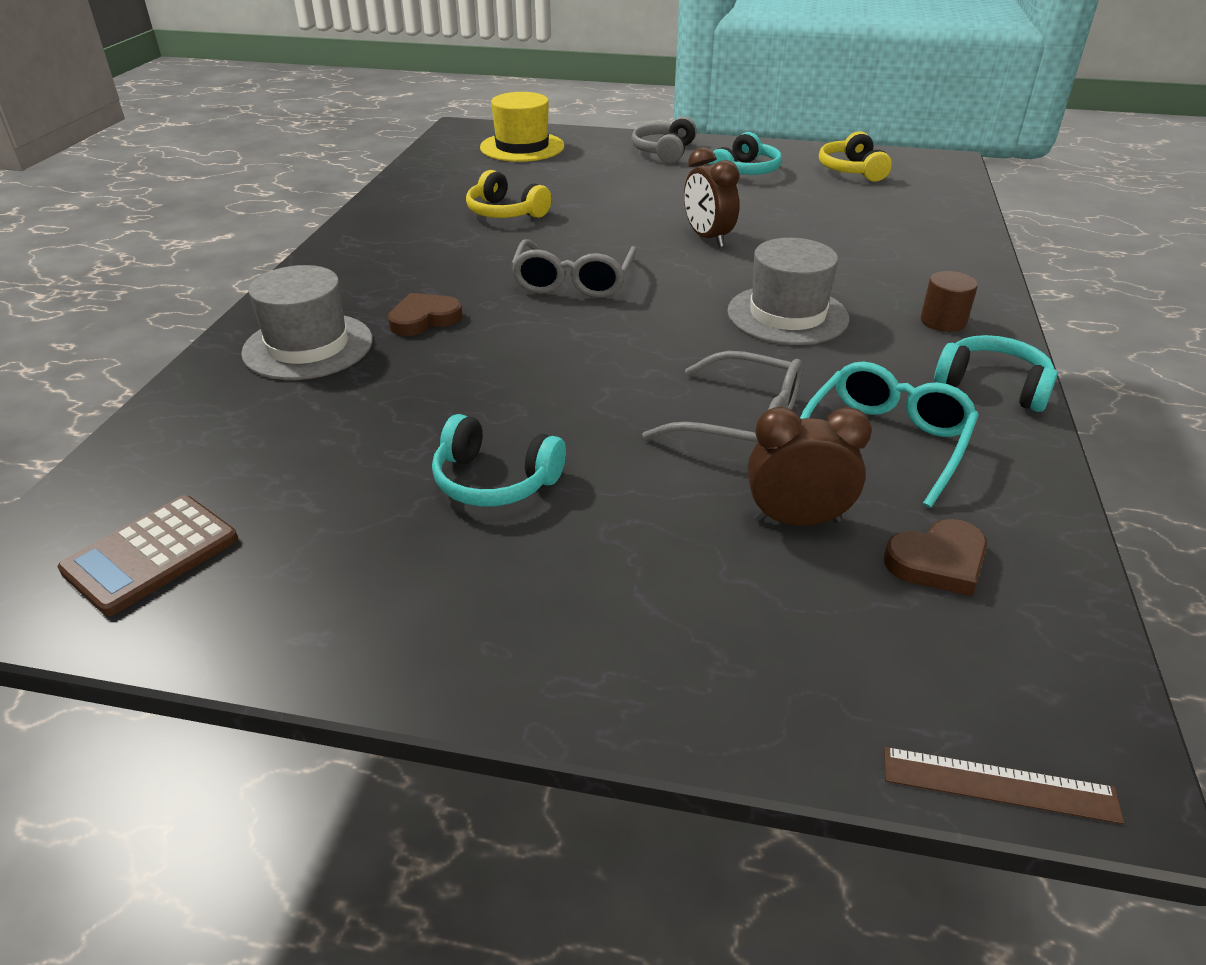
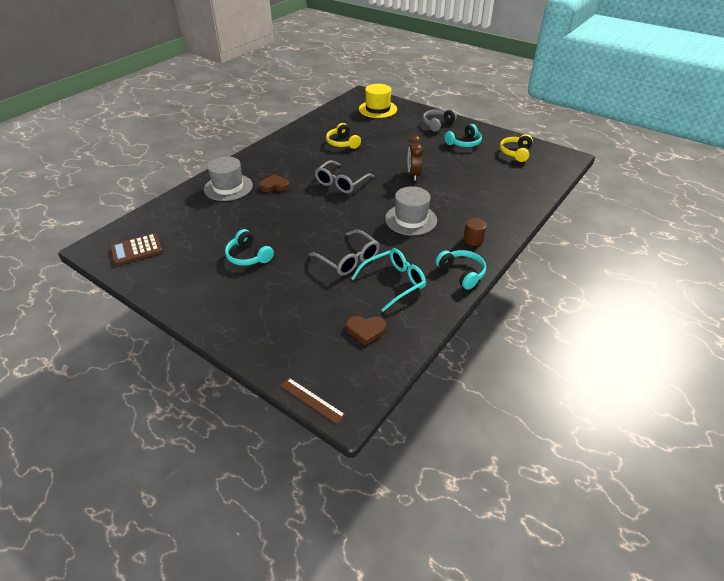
camera: 25 degrees right, 5 degrees up
(797, 520) = (333, 301): brown clock -> none

